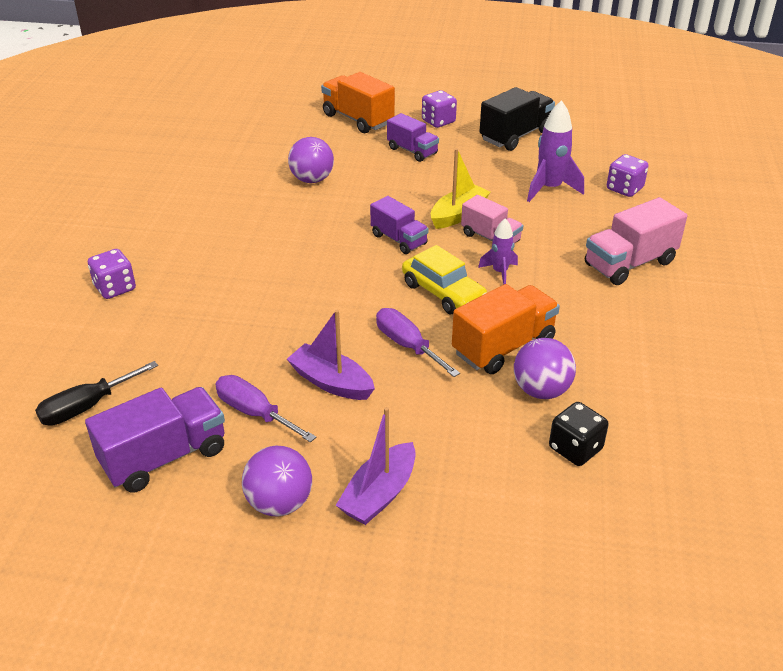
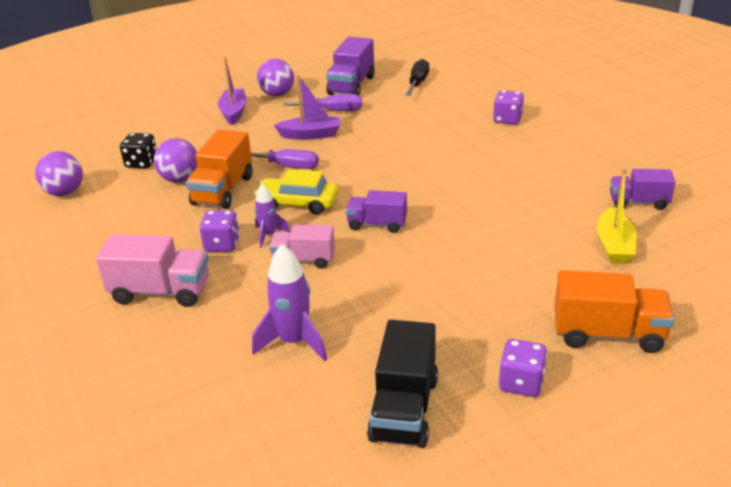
camera: 145 degrees right, 5 degrees down
(312, 180) = (524, 240): purple ball -> purple ball (64, 192)
(412, 151) = (487, 319): purple truck -> purple truck (638, 202)
(458, 214) = (354, 268): yellow boat -> yellow boat (614, 246)
(624, 189) = (210, 385): purple dice -> purple dice (222, 244)
(629, 264) = (161, 292): pink truck -> pink truck turned 75 degrees clockwise

